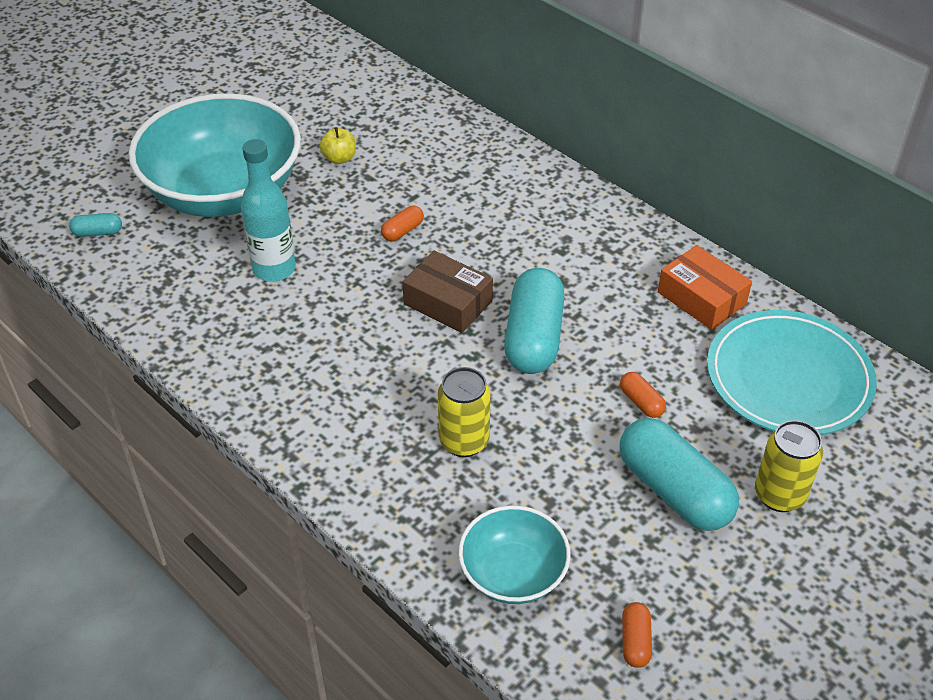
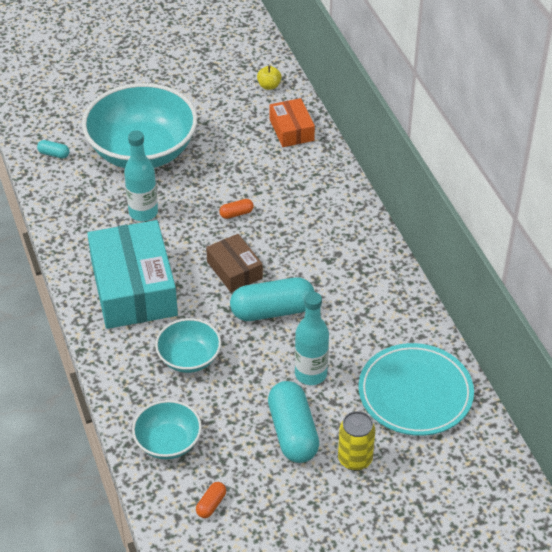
camera: 25 degrees right, 0 degrees up
(323, 373) = (133, 288): none -> turquoise box
(339, 158) = (227, 150): yellow apple -> yellow apple (269, 86)
(464, 441) = (189, 358): yellow can -> turquoise bowl
(534, 338) = (272, 311): turquoise capsule -> turquoise capsule turned 45 degrees clockwise
(641, 402) = (311, 374): orange capsule -> turquoise bottle
(701, 298) = (397, 323): orange box -> orange box (291, 130)

